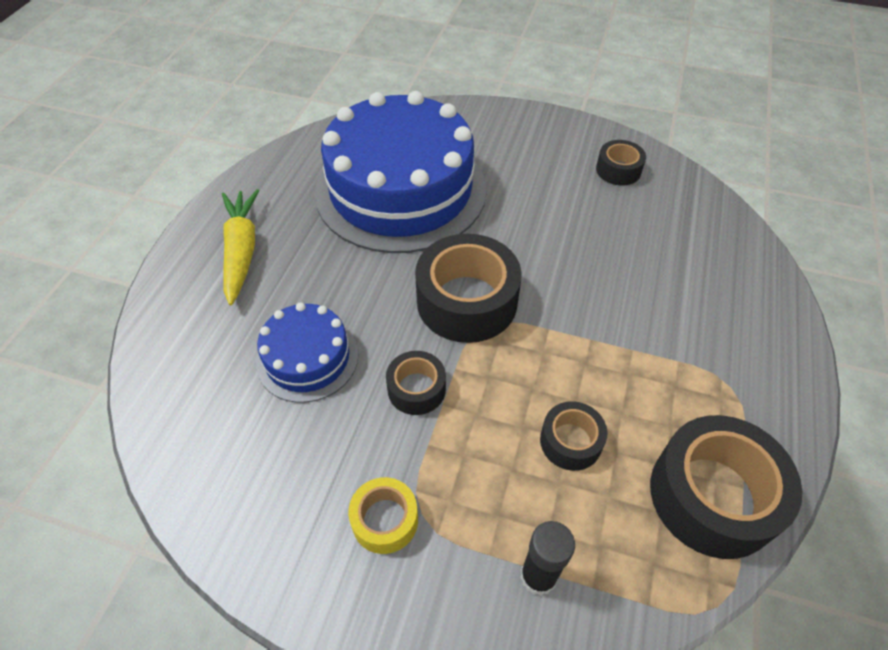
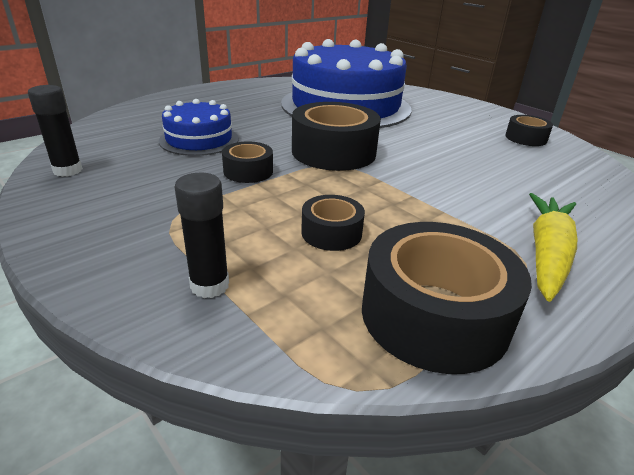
camera: 30 degrees right, 20 degrees down
(227, 506) = (68, 170): none -> black glue stick
(241, 251) = (220, 99): yellow carrot -> yellow carrot (547, 254)
(385, 520) = (144, 212): yellow tape -> none

